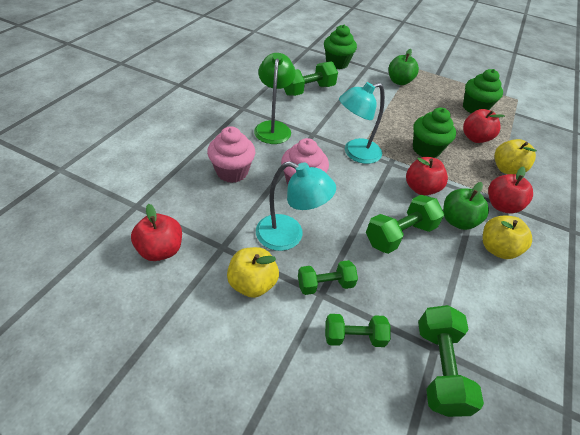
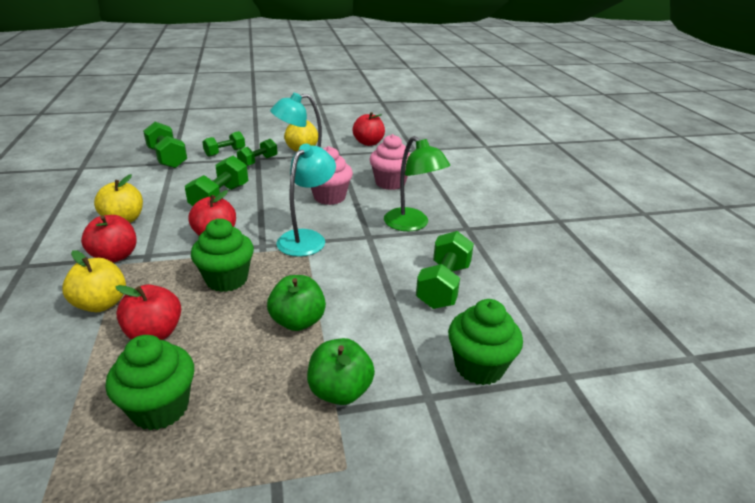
camera: 145 degrees right, 15 degrees down
(457, 221) = (167, 225): green apple -> green apple (298, 321)

